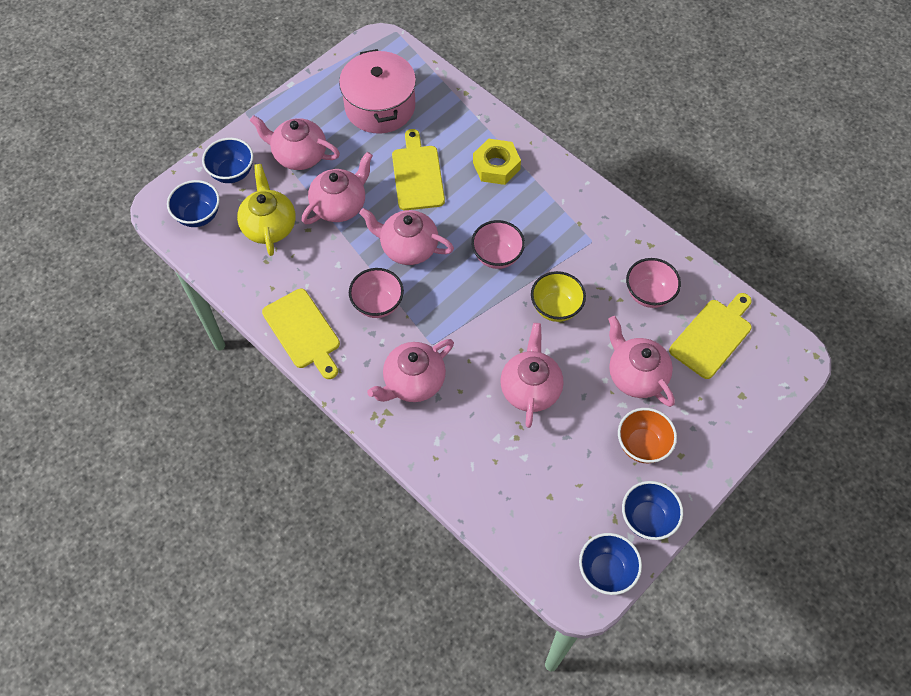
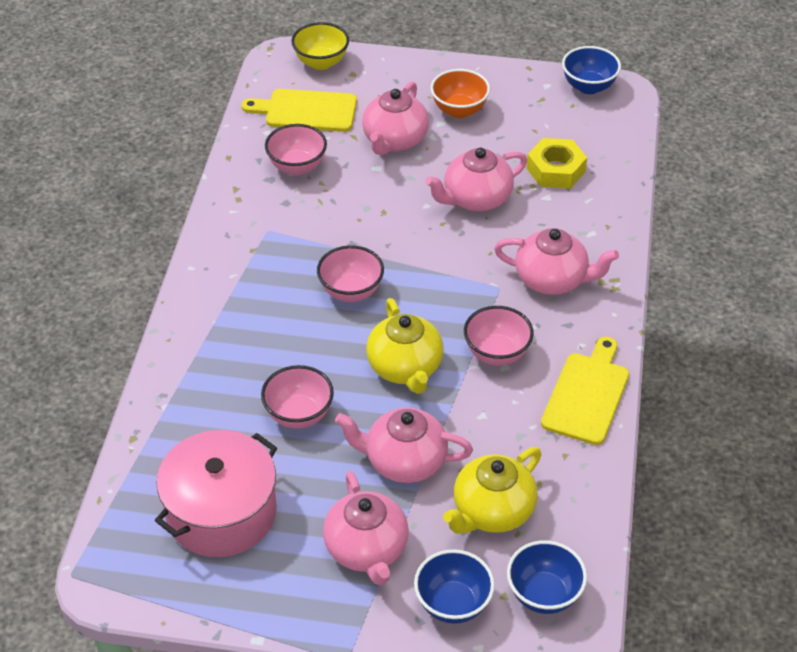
camera: 125 degrees left, 15 degrees down
(408, 247) = (405, 368): pink teapot -> yellow teapot
(417, 174) = (299, 415): yellow cutting board -> pink bowl
(496, 166) = (228, 351): yellow nut -> yellow nut (556, 170)
(555, 308) = (372, 221): yellow bowl -> yellow bowl (321, 62)
(647, 518) = (521, 82): blue bowl -> none

